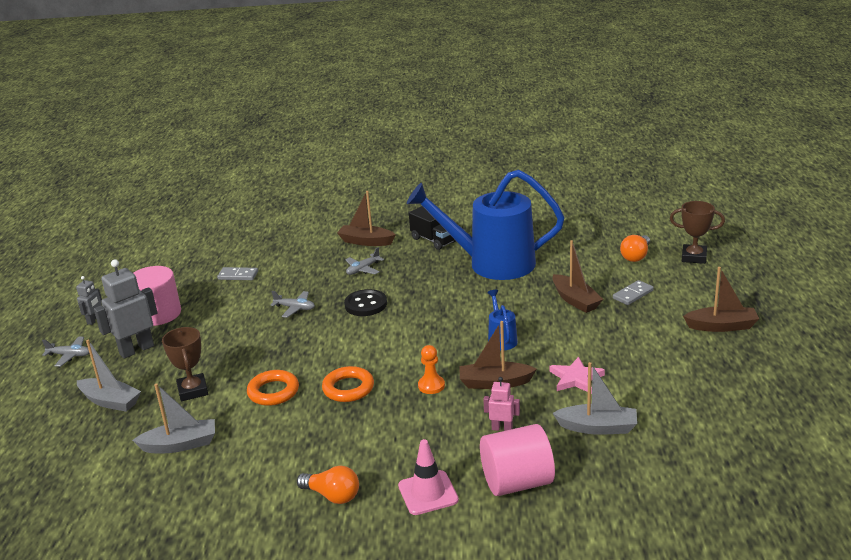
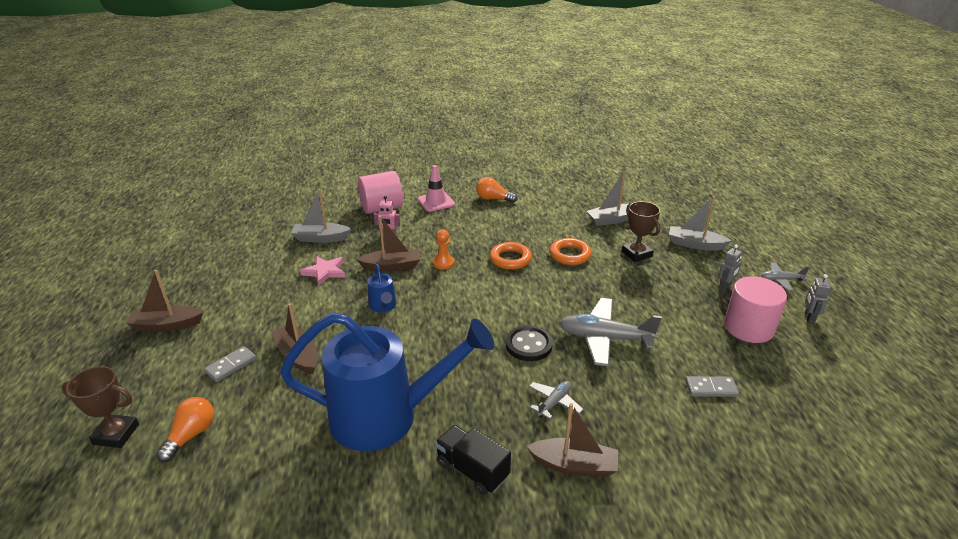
camera: 170 degrees right, 5 degrees up
(136, 350) = (725, 287): grey robot -> grey robot, size x0.52
(295, 308) = (604, 338): grey plane -> grey plane, size x1.92

